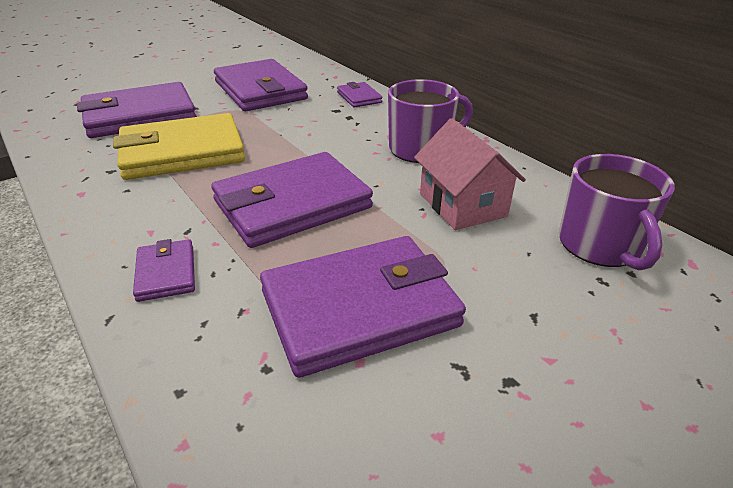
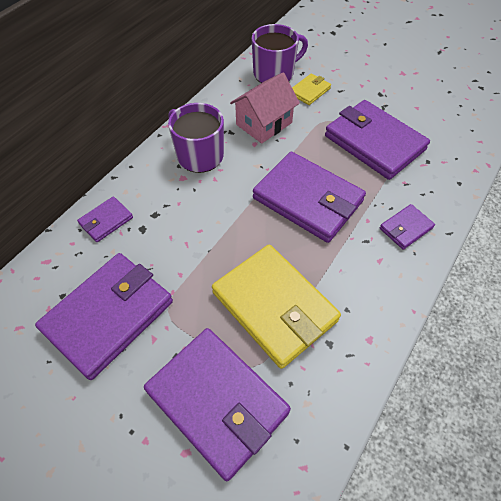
camera: 110 degrees left, 20 degrees up
(538, 273) = (309, 91): none -> yellow wallet

